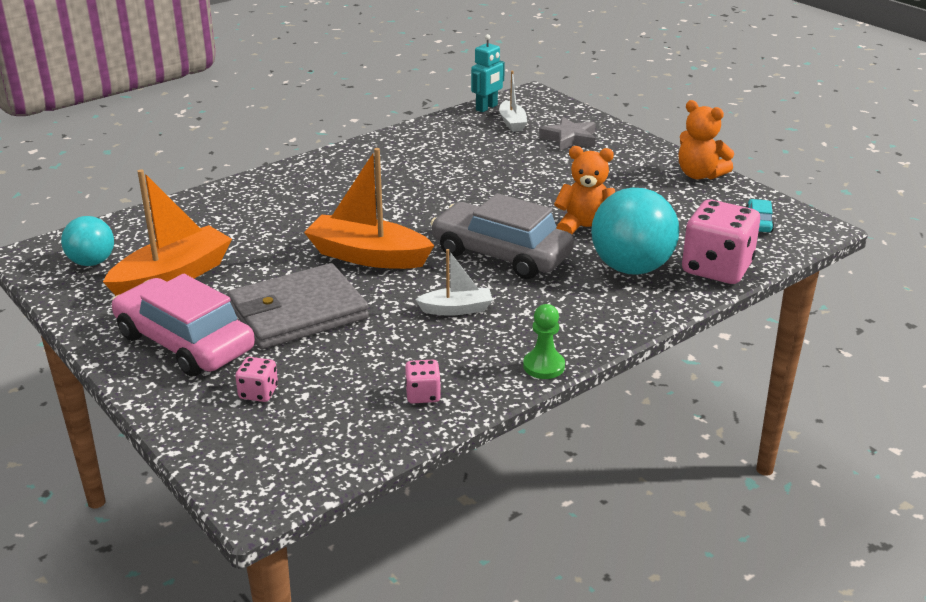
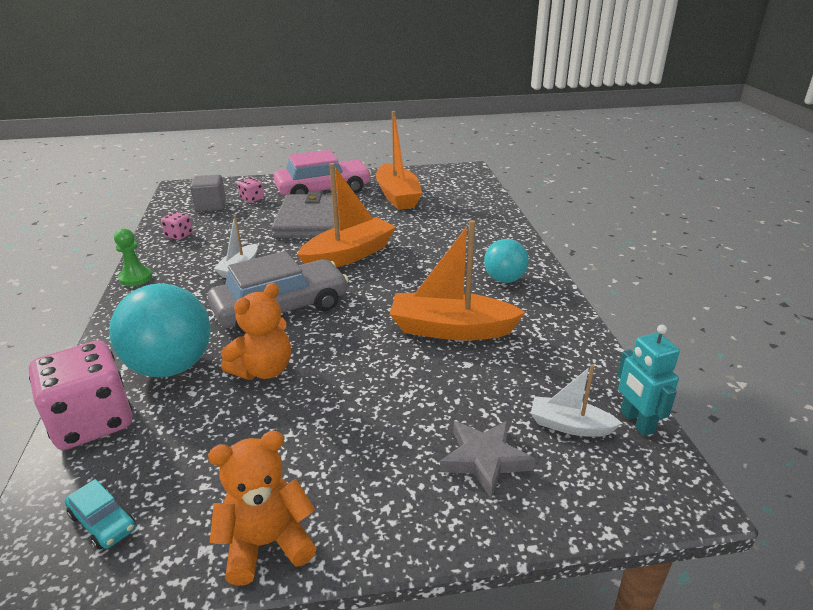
camera: 120 degrees right, 0 degrees up
(92, 262) = (441, 180): turquoise ball -> turquoise ball (504, 279)
(310, 420) = (211, 206): none -> grey cube
(450, 175) = (451, 329): none -> orange boat

